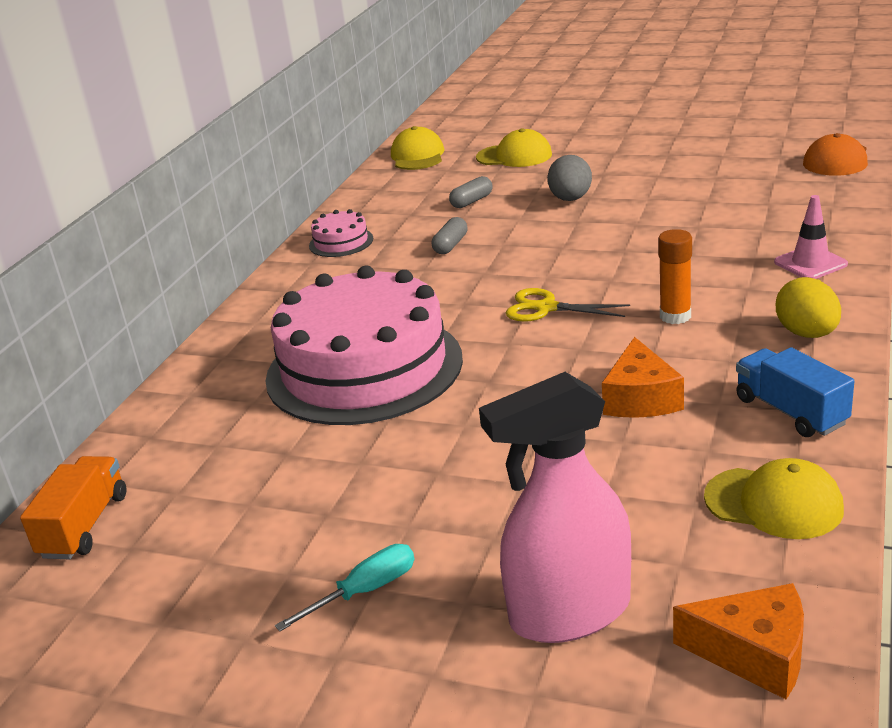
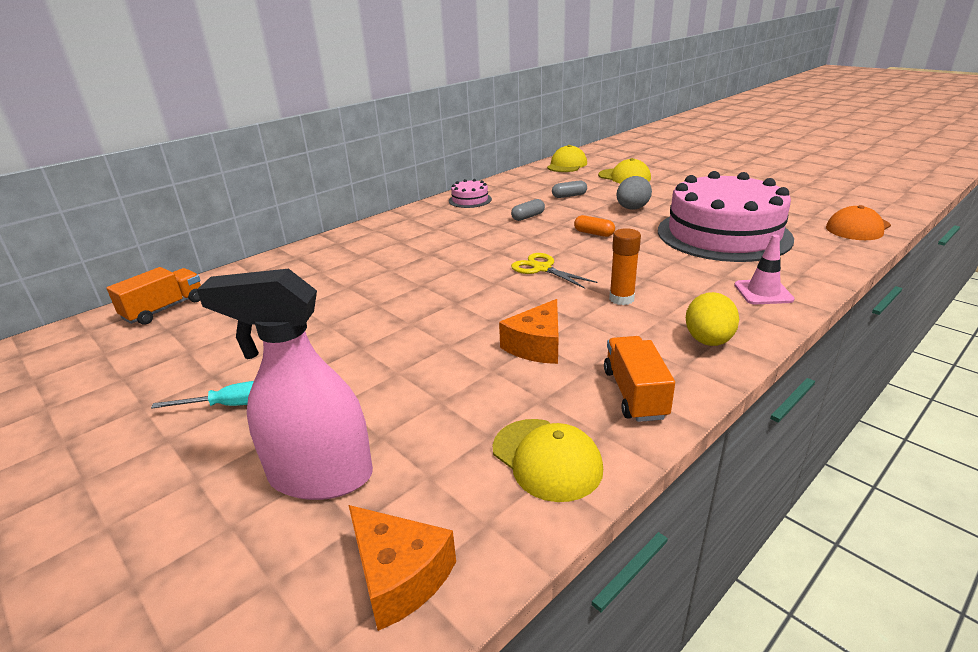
camera: 25 degrees right, 0 degrees up
(364, 368) = (397, 271): pink cake -> pink cake (723, 234)
(559, 245) = (594, 233): none -> orange capsule
(790, 411) = (635, 394): blue truck -> orange truck

